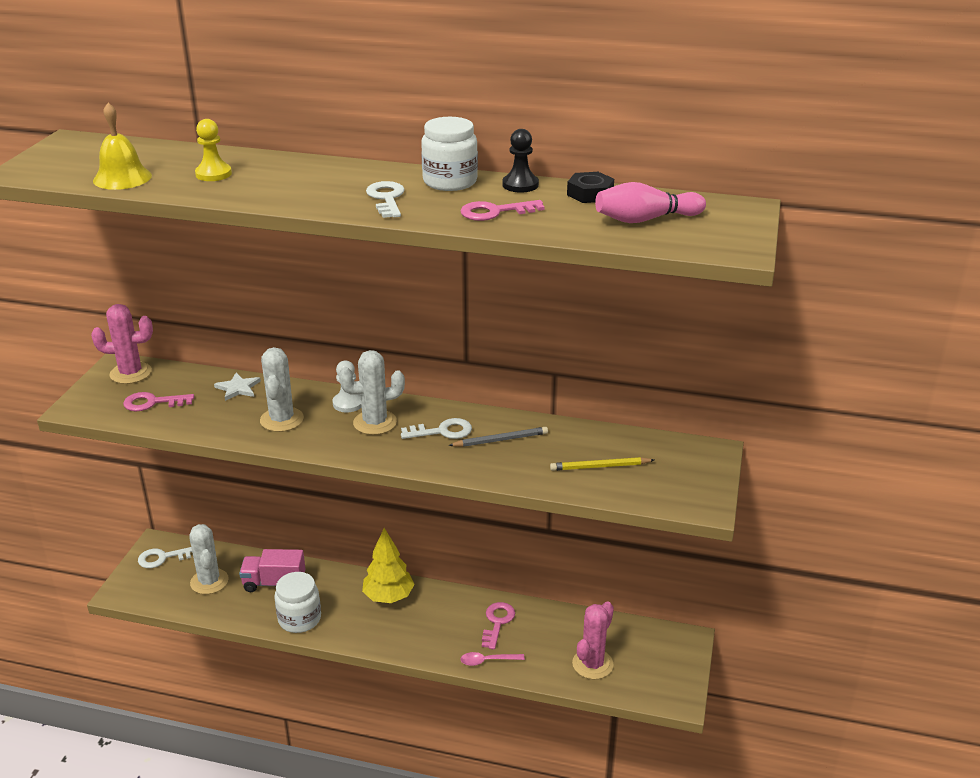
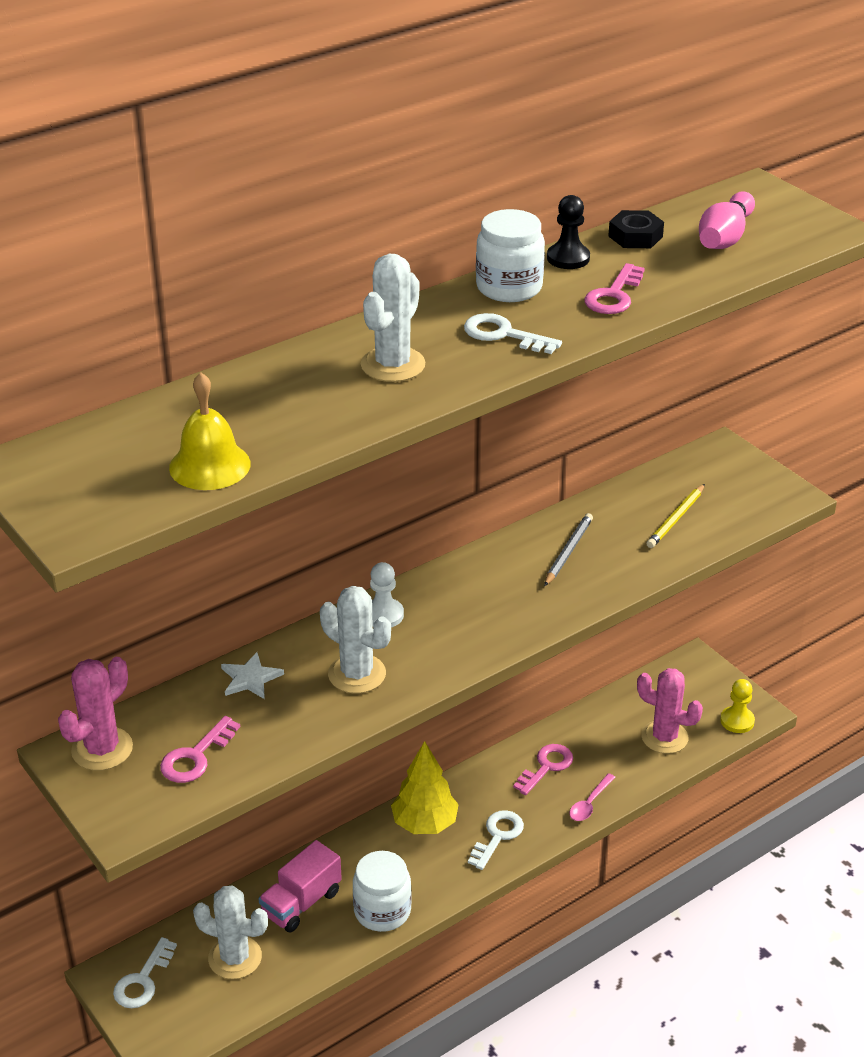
camera: 50 degrees left, 5 degrees up
(213, 174) = (287, 405): yellow pawn -> yellow pawn (737, 721)
(375, 422) = (442, 614): white cactus -> white cactus (393, 365)
(442, 431) = (511, 579): white key -> white key (497, 836)
(497, 622) = (546, 767): pink key -> pink key turned 75 degrees clockwise
(592, 664) = (664, 737): pink cactus -> pink cactus turned 45 degrees counterclockwise

